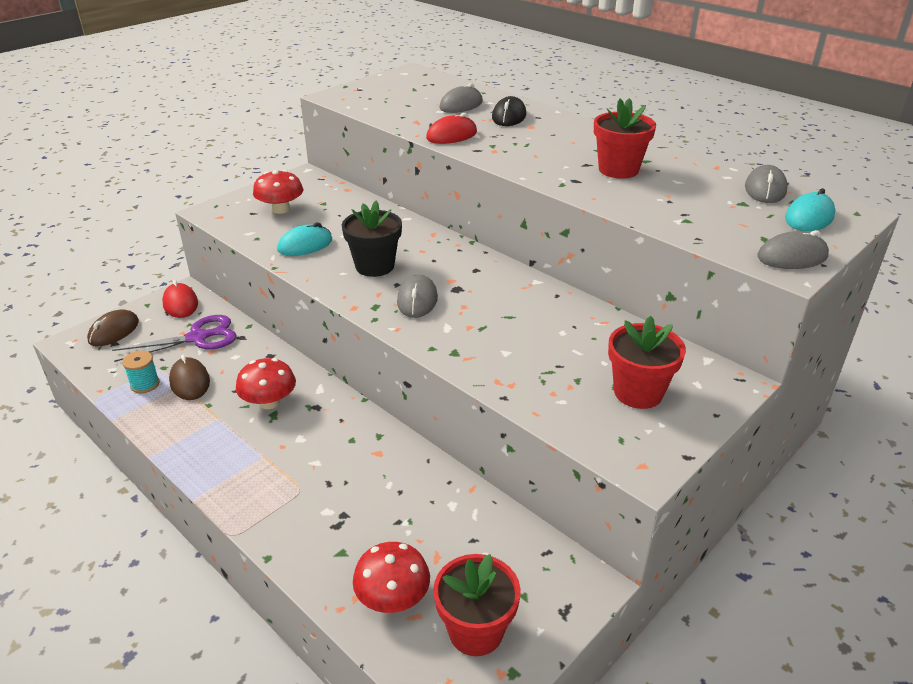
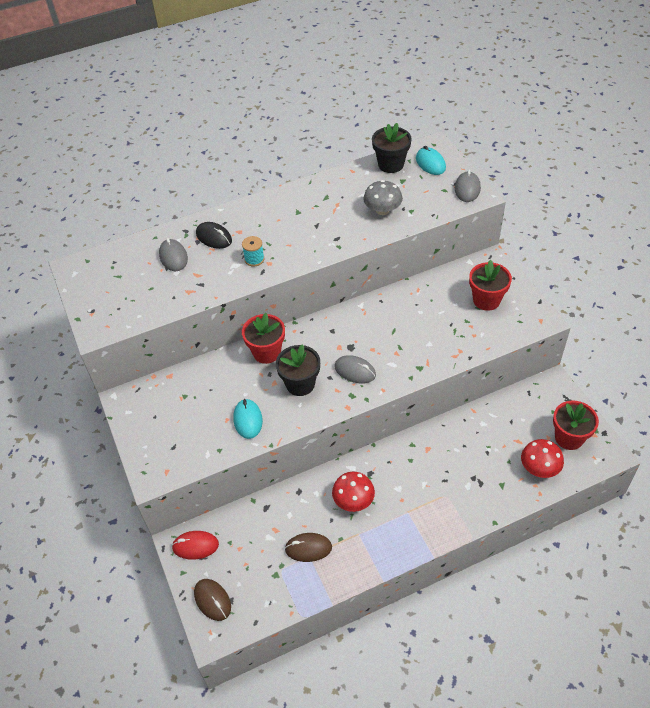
camera: 65 degrees left, 15 degrees up
(145, 384) = (298, 579): turquoise spool -> turquoise spool (254, 259)
(198, 338) = (252, 537): purple scissors -> none
(280, 209) = (178, 426): red mushroom -> none
(451, 135) = (229, 278): red mouse -> none
(618, 170) = (333, 214): red flower pot -> red flower pot (267, 352)
(663, 200) = (382, 210): none -> grey mushroom
(765, 189) = (391, 164): grey mouse -> black flower pot

